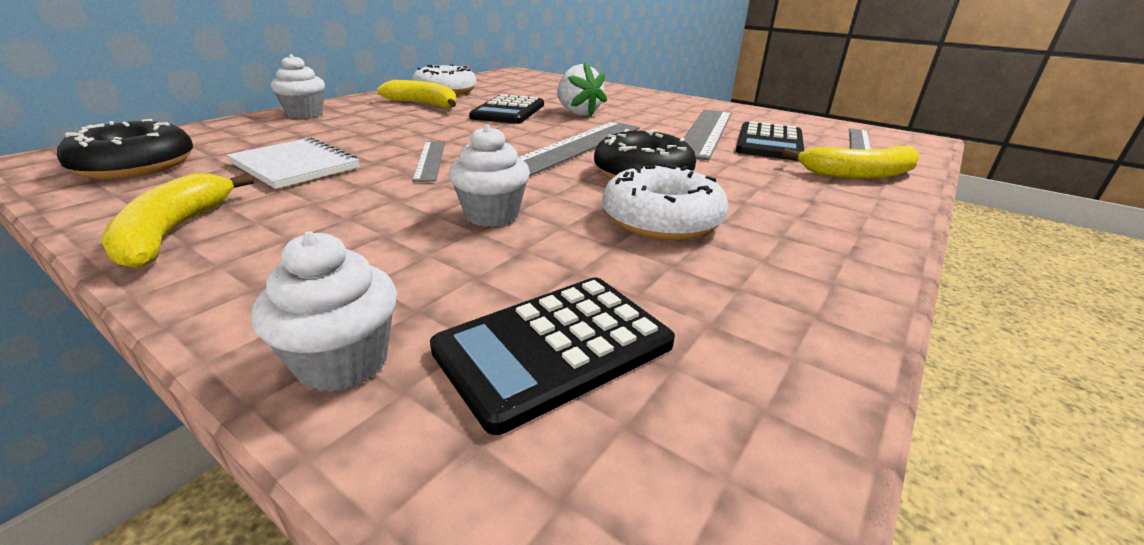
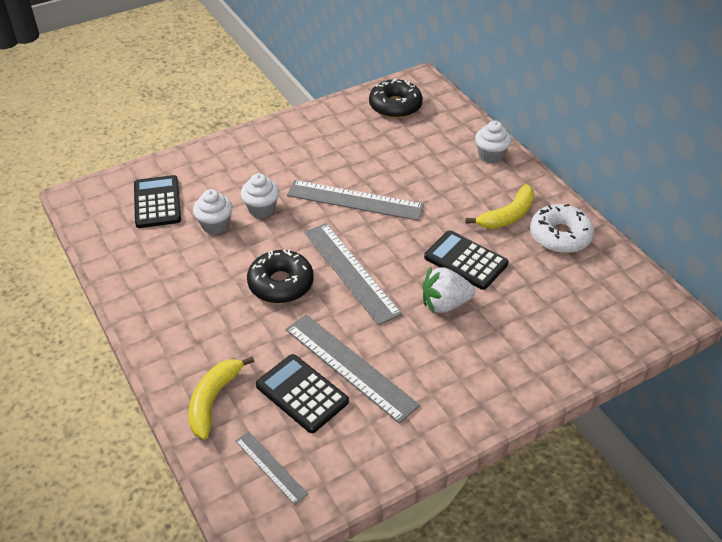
camera: 115 degrees right, 15 degrees up
(174, 232) = (300, 126): yellow banana -> none
(295, 166) = (370, 152): white notebook -> none
(343, 362) = (184, 162): white cupcake -> white cupcake (215, 225)
(430, 160) = (355, 200): grey ruler -> grey ruler, size x1.85
(661, 219) = (218, 264): white donut -> none

